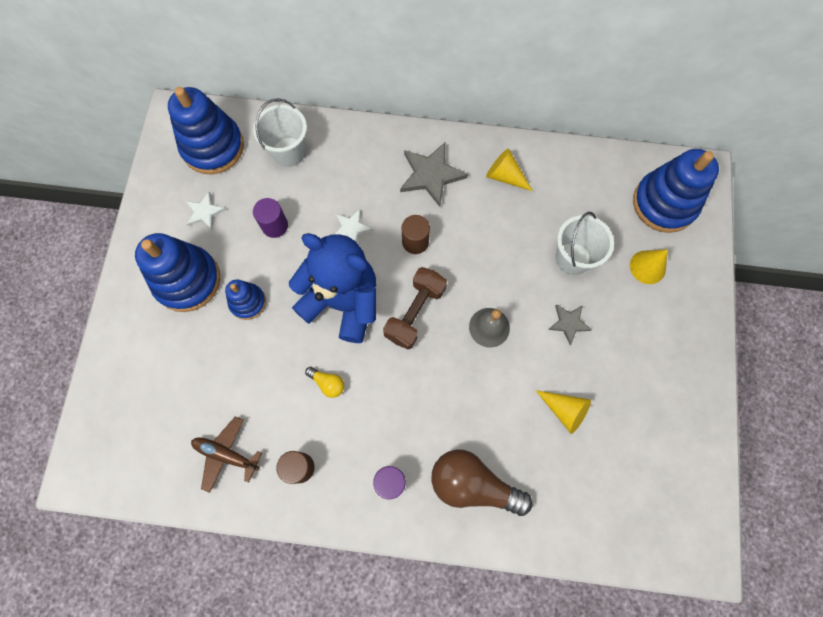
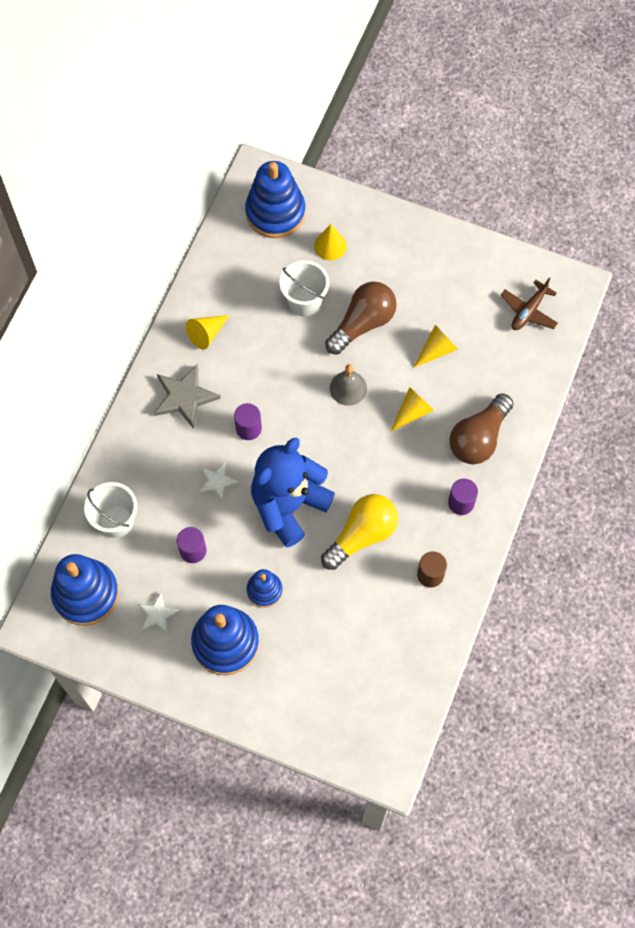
camera: 75 degrees left, 5 degrees down
(226, 454) = (403, 635): brown plane -> brown plane (529, 311)
(327, 383) = (362, 535): yellow light bulb -> yellow light bulb, size x2.21
(415, 242) = (248, 428): brown cylinder -> purple cylinder
(415, 313) = (317, 446): brown dumbbell -> none
(482, 402) = (412, 412): none -> yellow cone
(569, 323) = (362, 323): grey star -> brown light bulb

